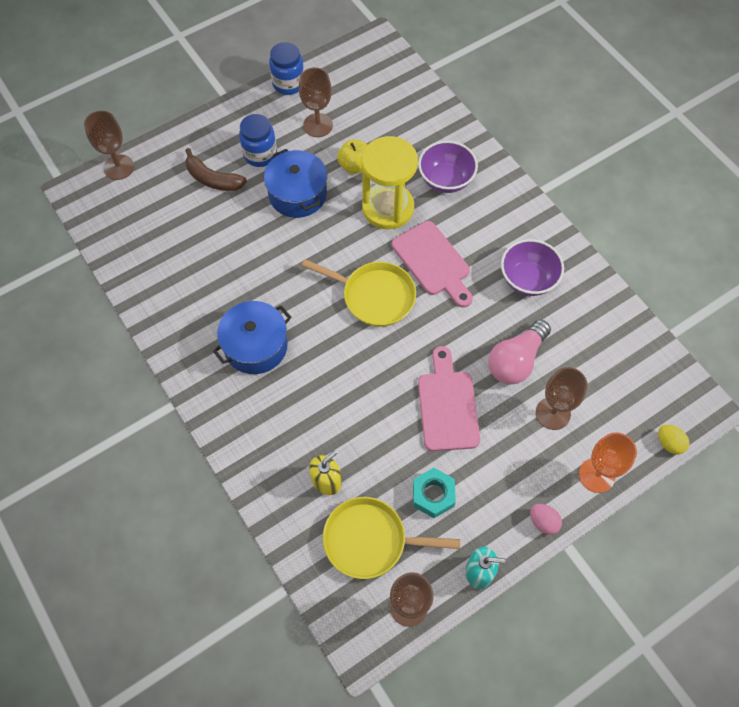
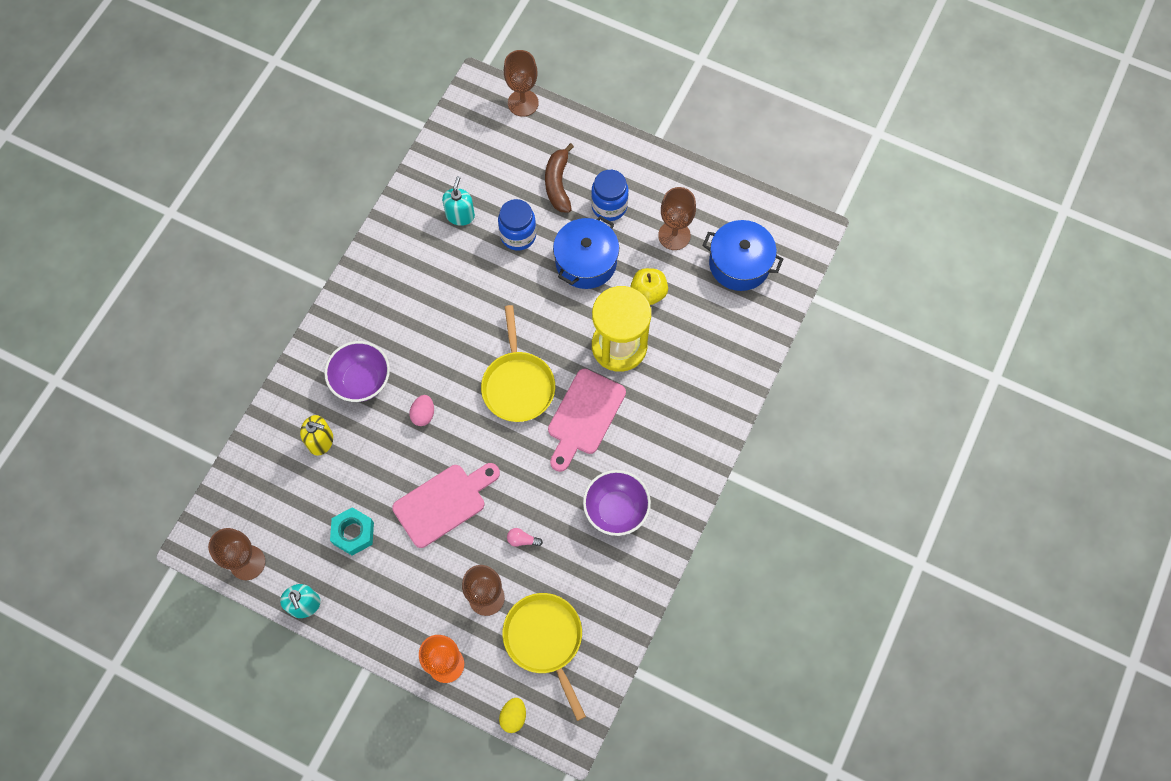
camera: 60 degrees right, 5 degrees up
(187, 263) = (460, 215): none -> turquoise soap dispenser
(256, 346) = (412, 316): blue pot -> blue pot (739, 263)
(288, 84) = (705, 183): blue jar -> blue jar (518, 235)
(370, 540) = (287, 503): yellow pan -> yellow pan (545, 640)
(446, 180) = (684, 380): purple bowl -> purple bowl (361, 380)
(516, 360) = (522, 540): pink light bulb -> pink light bulb, size x0.40
(543, 522) = (377, 637): pink egg -> pink egg (423, 414)

